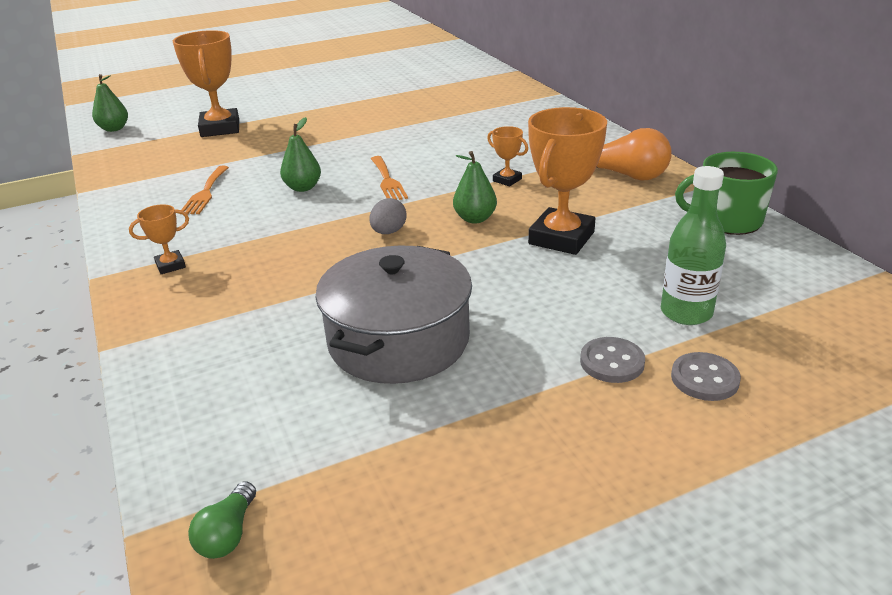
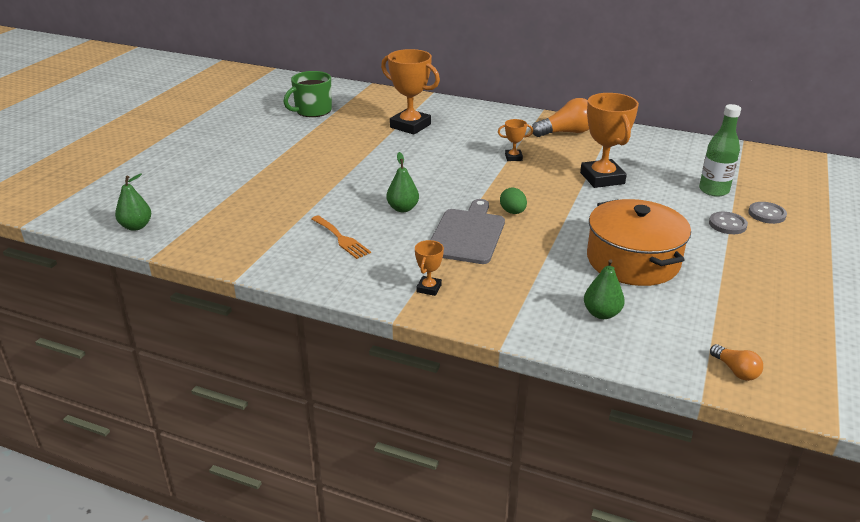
camera: 45 degrees left, 0 degrees up
(220, 128) = (238, 193): orange trophy -> orange trophy (410, 126)
(228, 534) = (735, 371): green light bulb -> orange light bulb
(303, 234) = (467, 234): none -> grey cutting board
(387, 181) = (447, 184): orange fork -> none
(388, 232) = (512, 212): grey egg -> green egg
(398, 340) = (633, 260): grey pot -> orange pot
(475, 219) = (541, 186): green pear -> green pear (601, 313)
(727, 220) = (652, 140): green mug -> green mug (312, 111)

